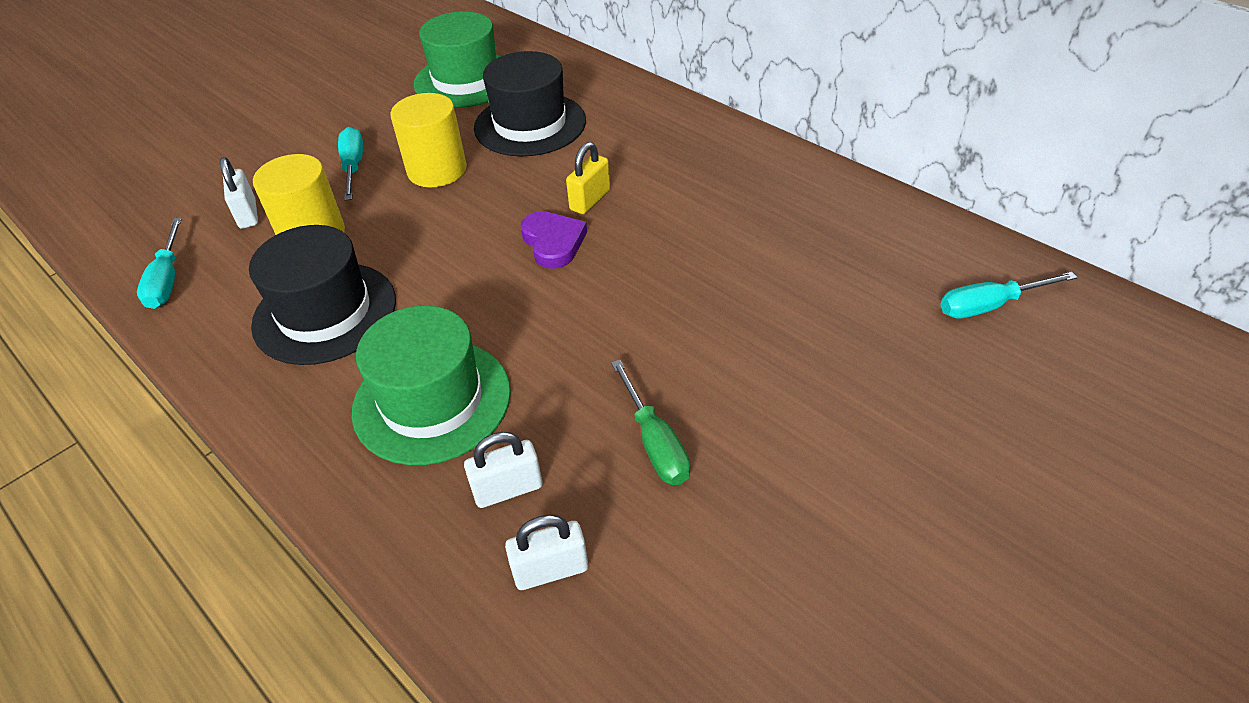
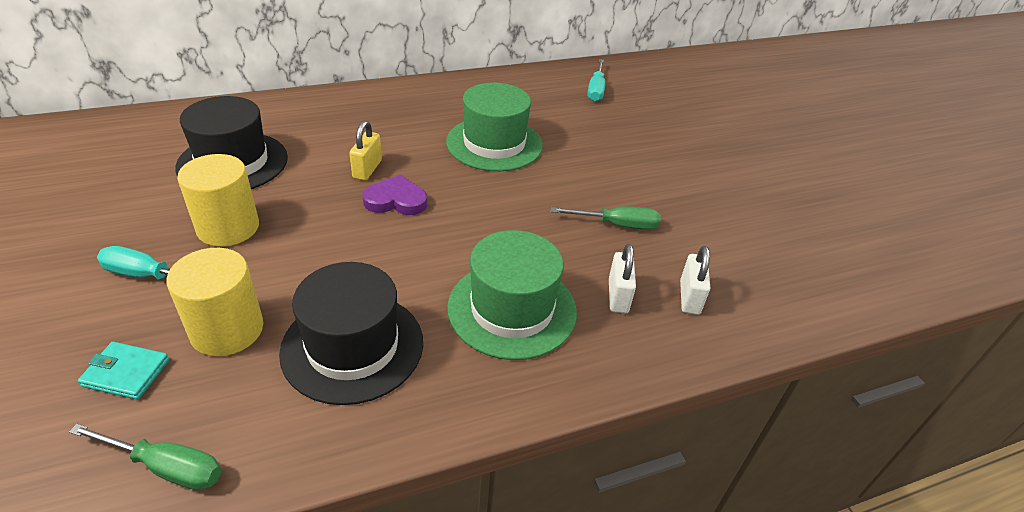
camera: 70 degrees left, 5 degrees down
(167, 280) = (166, 467): turquoise screwdriver -> green screwdriver
(248, 214) = (126, 373): white padlock -> turquoise wallet
(466, 80) = (109, 171): green hat -> green hat (494, 143)
(590, 200) = (367, 169): yellow padlock -> yellow padlock turned 45 degrees clockwise

